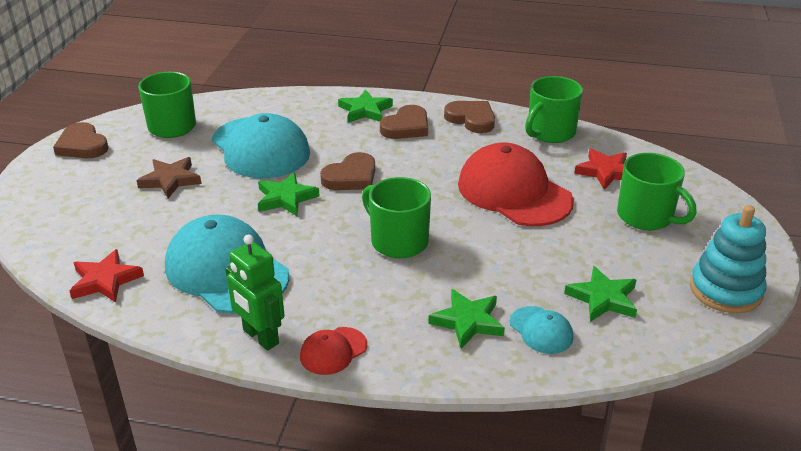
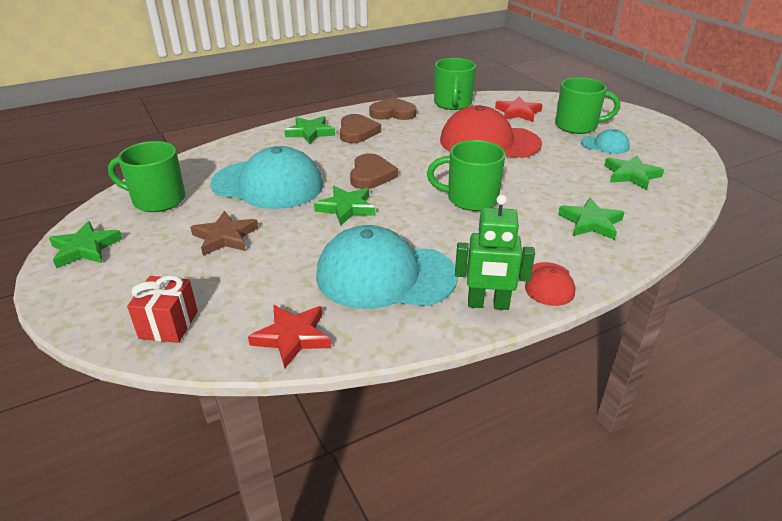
camera: 40 degrees left, 0 degrees up
(54, 229) = (169, 325): none -> red gift
(82, 145) = (85, 248): brown heart -> green star
(541, 330) = (633, 206): turquoise cap -> turquoise cap (605, 145)
(725, 290) = (672, 144): turquoise stacking toy -> none

